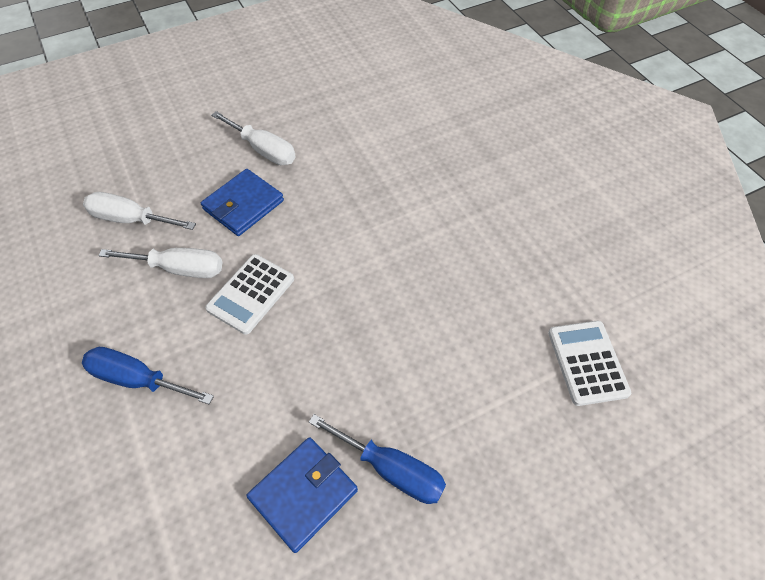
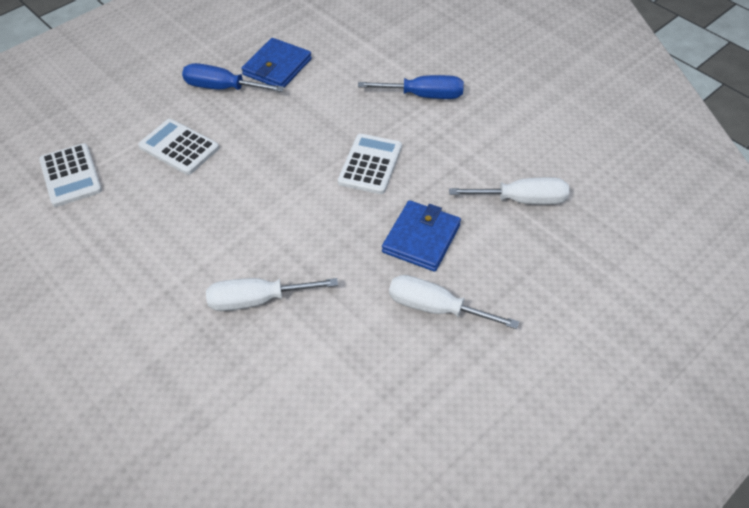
camera: 165 degrees right, 5 degrees down
(179, 269) = (445, 169): white screwdriver -> white screwdriver (257, 300)
(458, 373) = (179, 147): none -> white calculator

